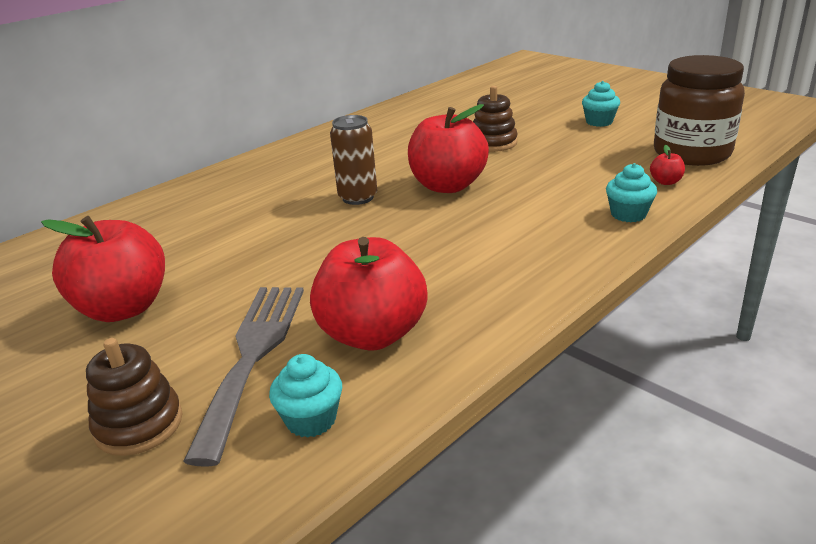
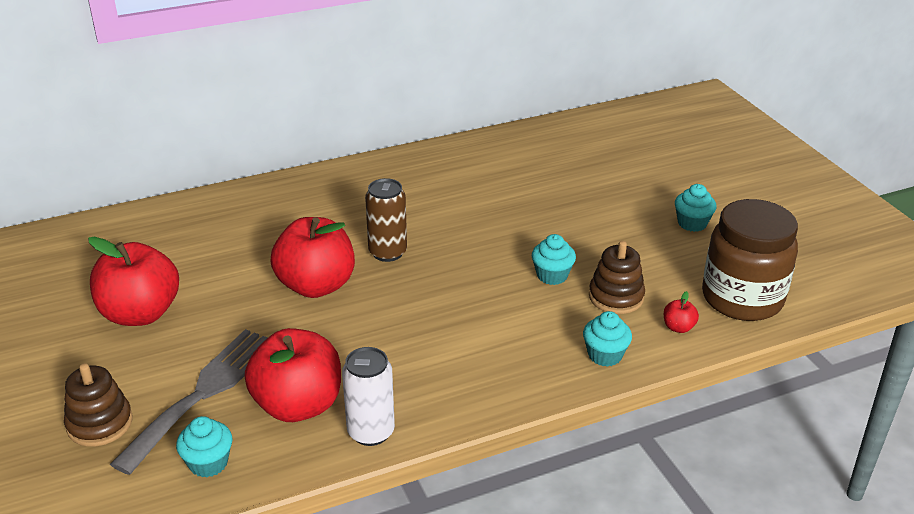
camera: 20 degrees right, 5 degrees up
(447, 186) = (475, 264): red apple -> red apple (316, 285)
(472, 333) = (371, 432): none -> white can
(493, 143) = (562, 220): brown stacking toy -> brown stacking toy (616, 297)
(523, 177) = (552, 275): none -> turquoise cupcake

